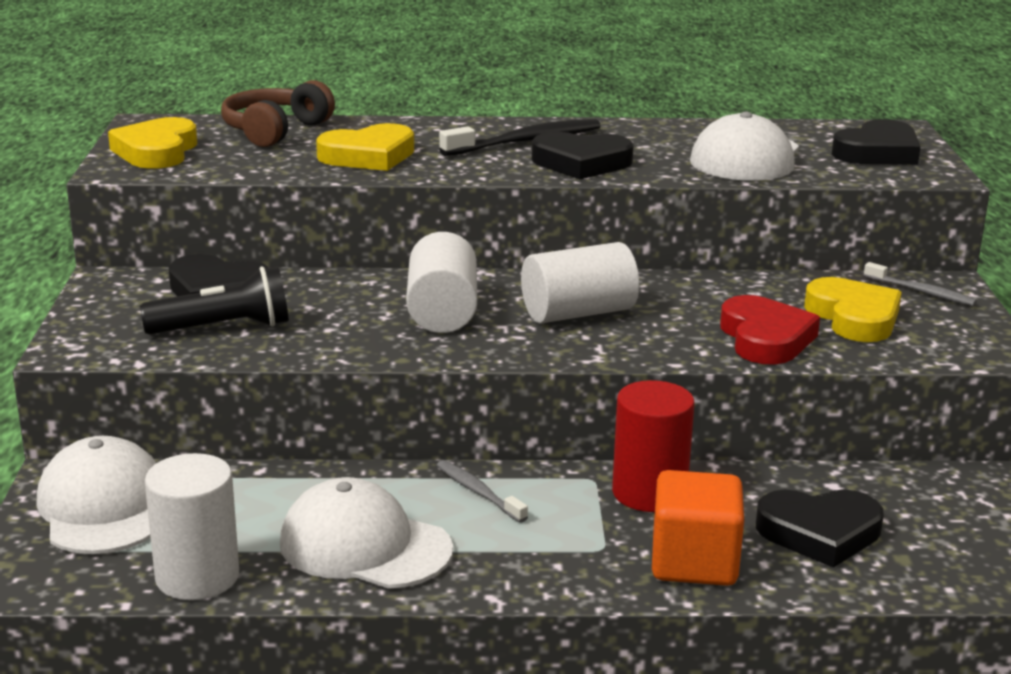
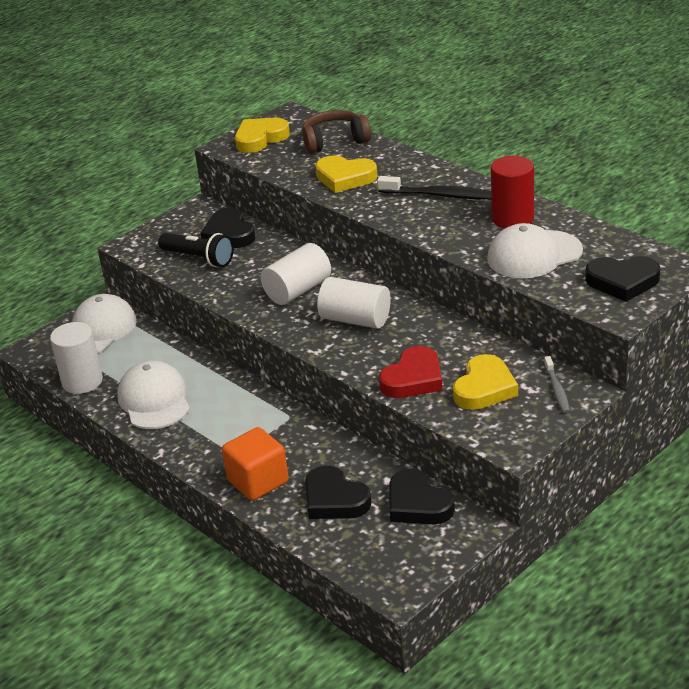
camera: 50 degrees right, 10 degrees up
(479, 492) = (234, 398): grey toothbrush -> none
(581, 163) = (437, 224): black heart -> black heart (418, 504)
(649, 493) = (300, 437): red cylinder -> red cylinder (513, 219)

